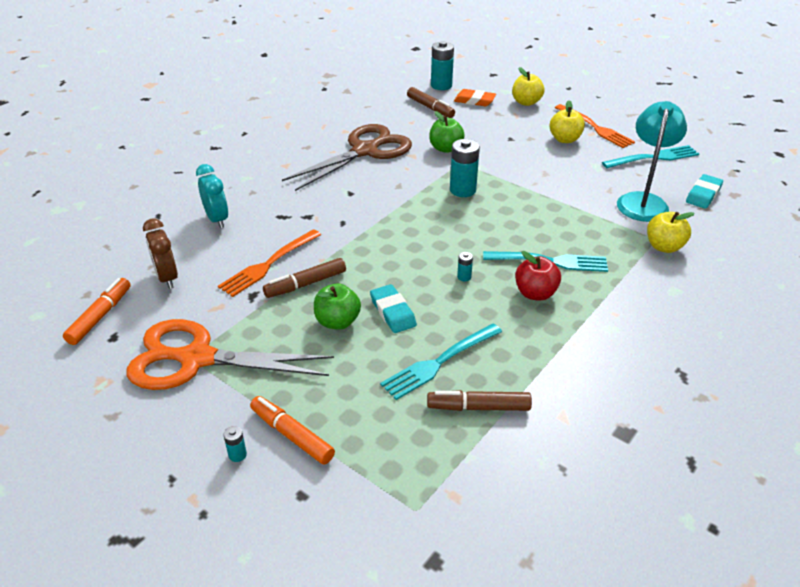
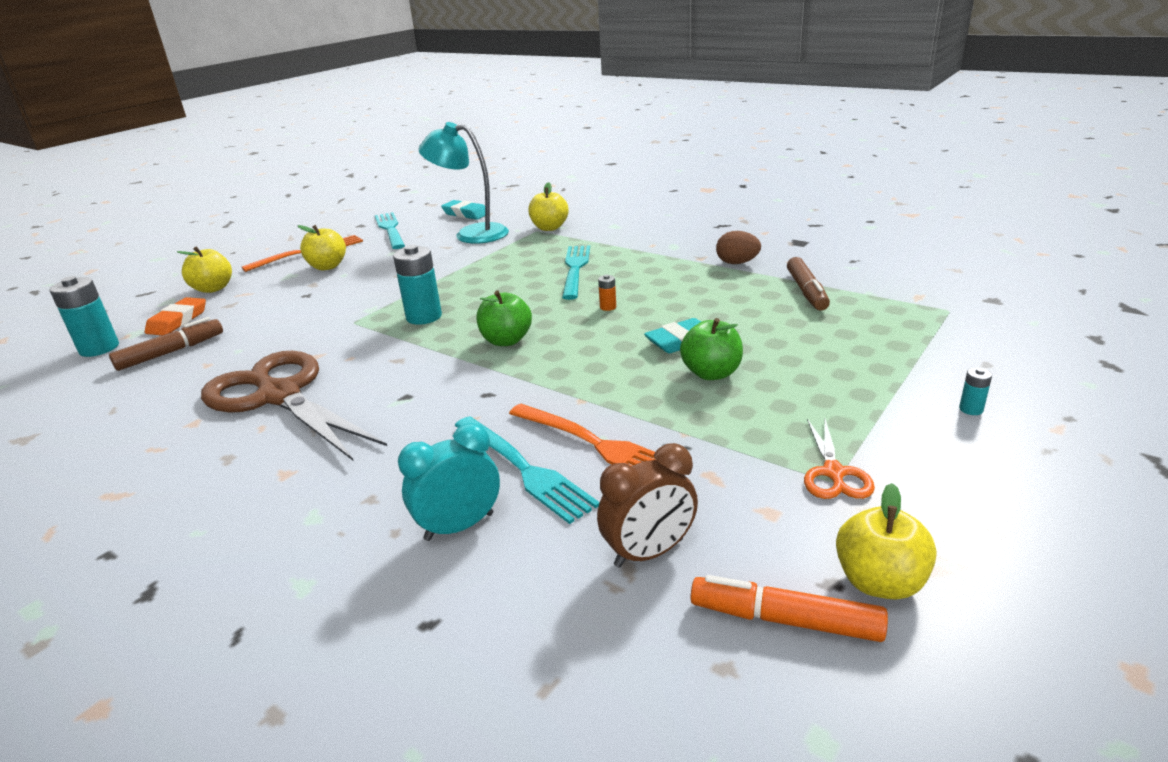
camera: 90 degrees left, 10 degrees down
(104, 354) = (879, 582): none -> yellow apple
(197, 359) = (833, 473): orange scissors -> orange scissors, size x0.45
(292, 435) = (914, 379): orange marker -> none
(305, 284) = (640, 405): brown marker -> none
(439, 362) = (754, 311): turquoise fork -> turquoise fork (524, 469)
(445, 148) = (308, 333): green apple -> green apple (506, 340)
(464, 277) = (608, 307): turquoise battery -> orange battery
(535, 293) = (630, 274): red apple -> none
(559, 369) = (737, 263): none -> brown egg

